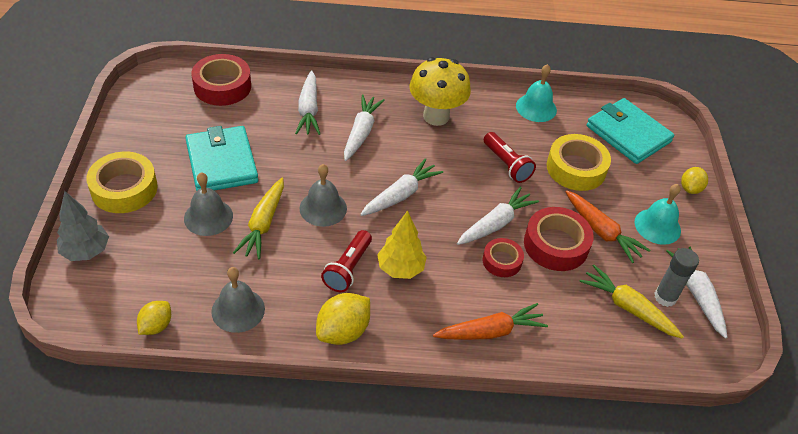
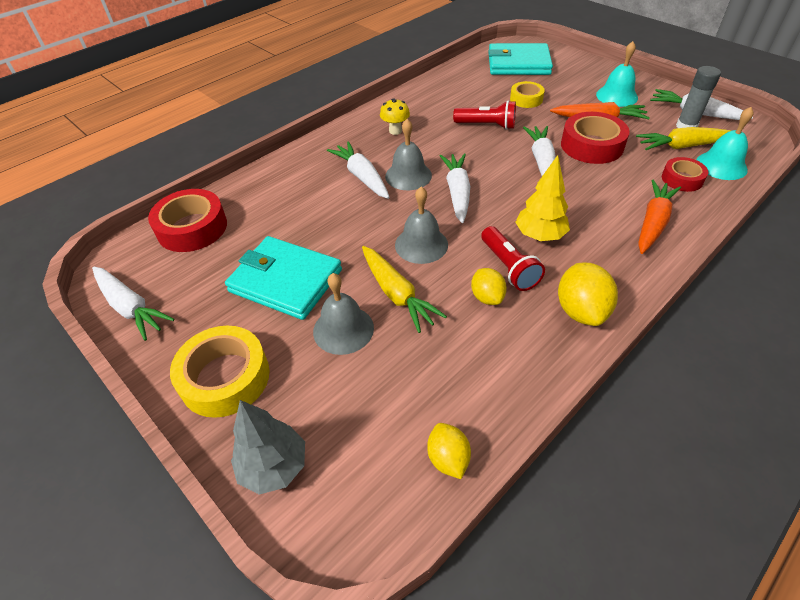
camera: 40 degrees left, 0 degrees up
(238, 310) = (488, 373): grey bell -> grey bell (408, 175)
(308, 110) = (296, 191): white carrot -> white carrot (131, 307)
(436, 116) = (395, 131): yellow mushroom -> yellow mushroom, size x0.49
(502, 261) = (583, 179): red tape -> red tape (682, 179)
(536, 108) = (446, 84): turquoise bell -> turquoise bell (721, 165)
(576, 168) = (526, 99): yellow tape -> yellow tape, size x0.59
(690, 189) = (595, 67): yellow lemon -> yellow lemon (487, 297)

